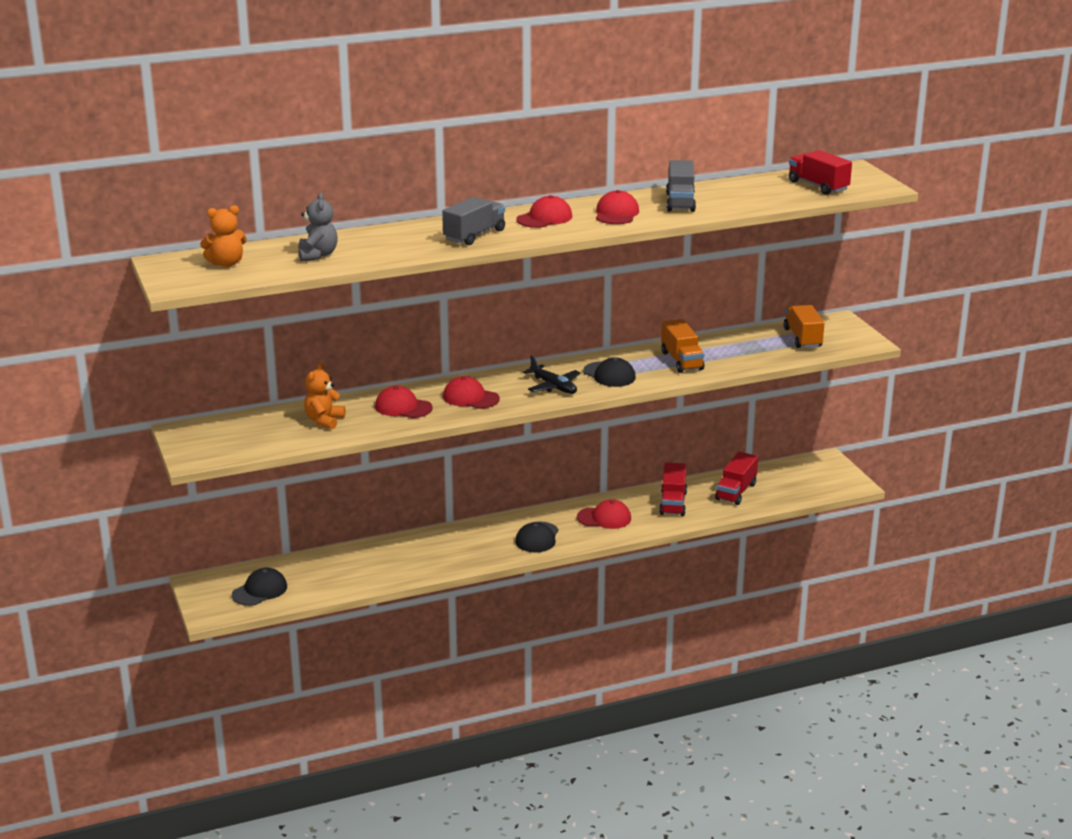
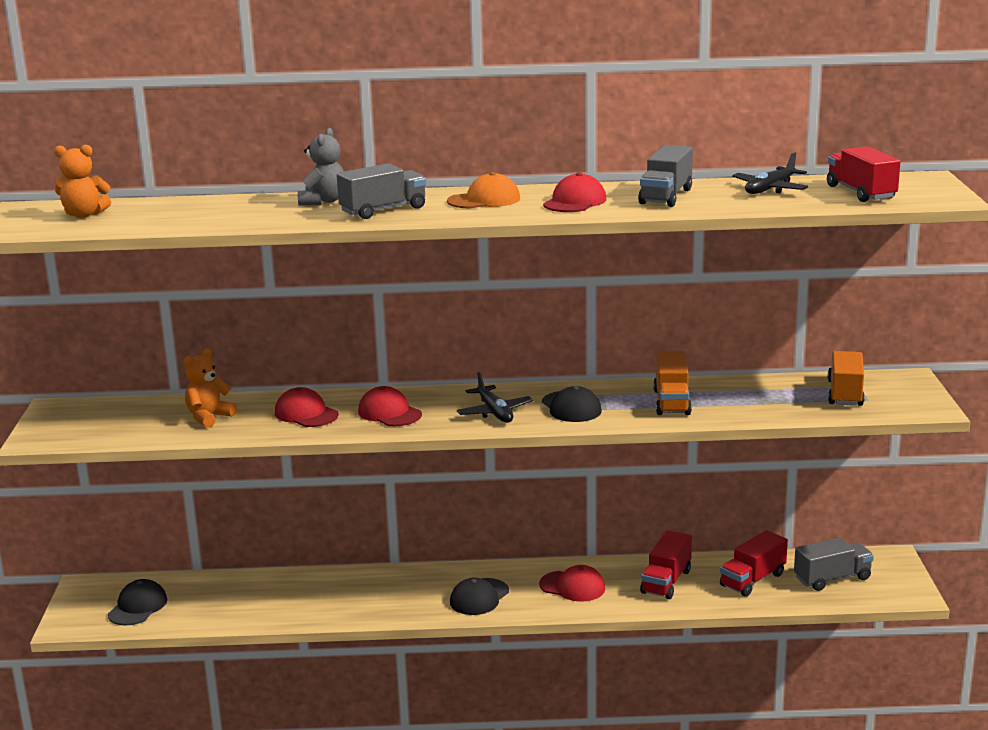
camera: 20 degrees right, 5 degrees down
(260, 591) = (138, 607): black cap -> black cap turned 45 degrees counterclockwise
(318, 255) = (188, 215): grey teddy bear -> grey teddy bear (323, 201)
(544, 218) = (484, 200): red cap -> orange cap
(751, 188) = (770, 189): none -> black plane
(793, 482) = (832, 578): none -> grey truck

